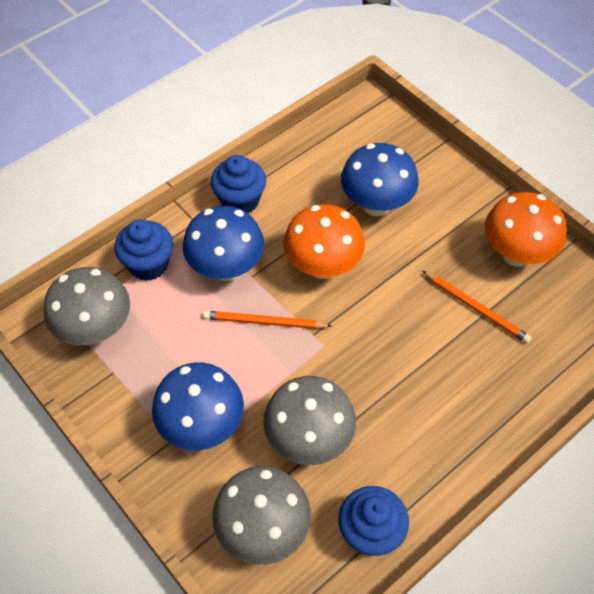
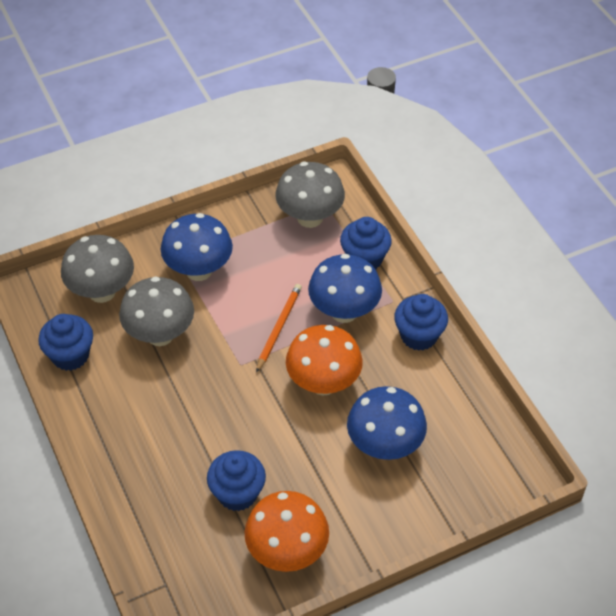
camera: 105 degrees right, 5 degrees down
(476, 308) = (237, 493): orange pencil -> blue cupcake

